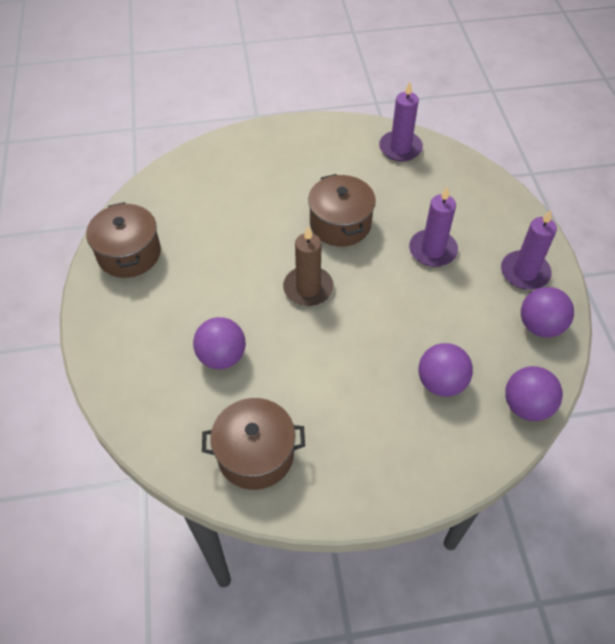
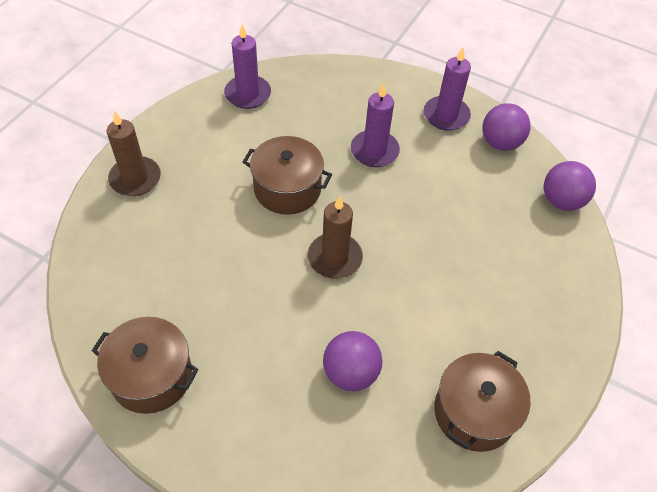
camera: 55 degrees left, 0 degrees up
(264, 145) = (135, 178): none -> brown candle
(441, 382) = (503, 235): purple ball -> none

